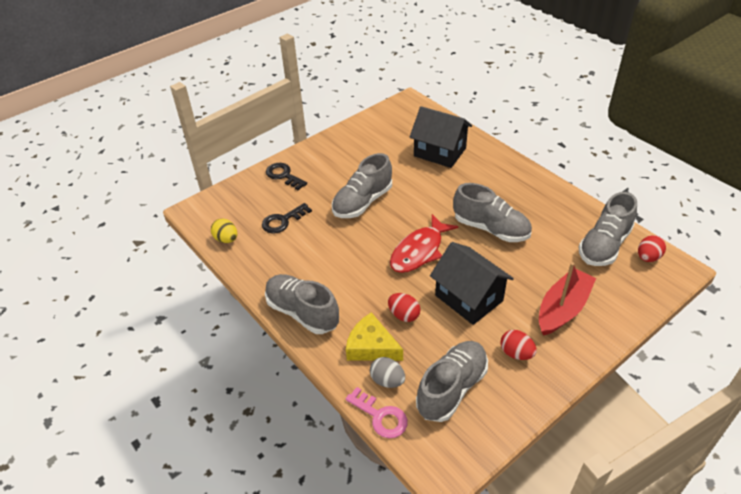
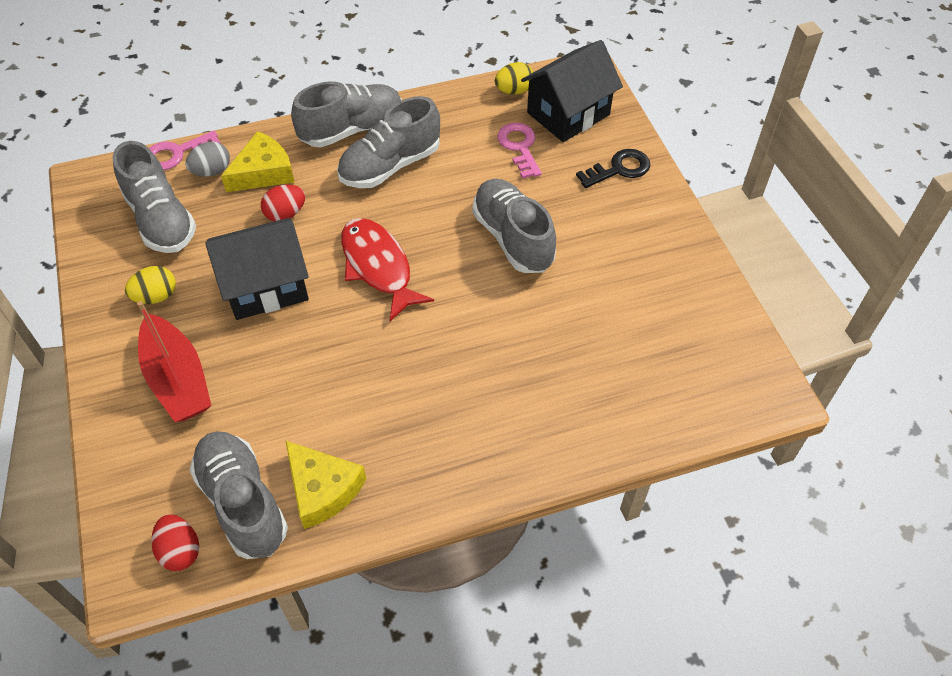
camera: 110 degrees right, 10 degrees up
(283, 221) = (519, 147): black key -> pink key
(440, 152) = (588, 380): black house -> black house (568, 114)
(491, 228) = (369, 368): grey shoe -> grey shoe (390, 166)
(516, 353) = (156, 296): red egg -> yellow egg
(571, 219) = (322, 489): none -> yellow cheese

